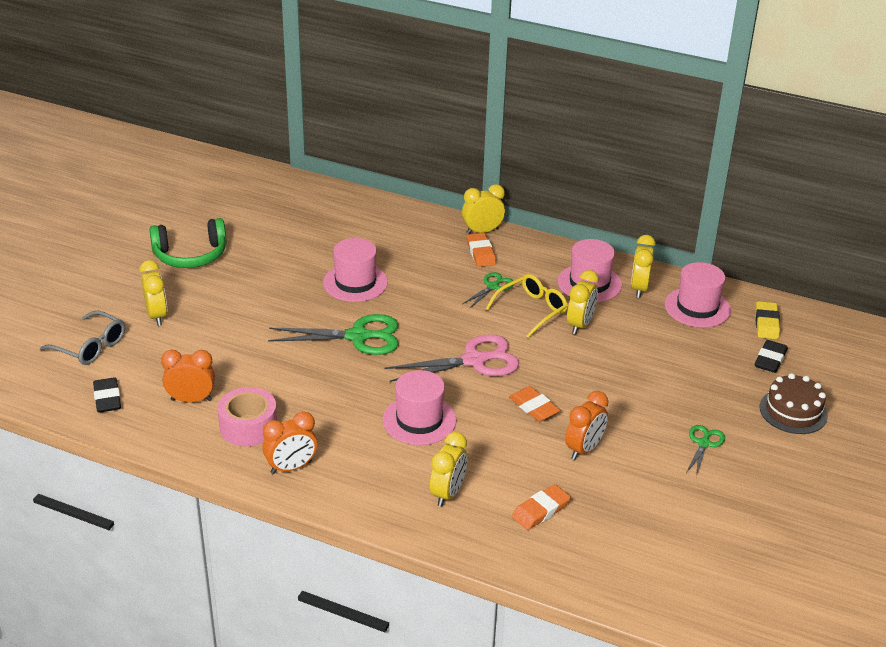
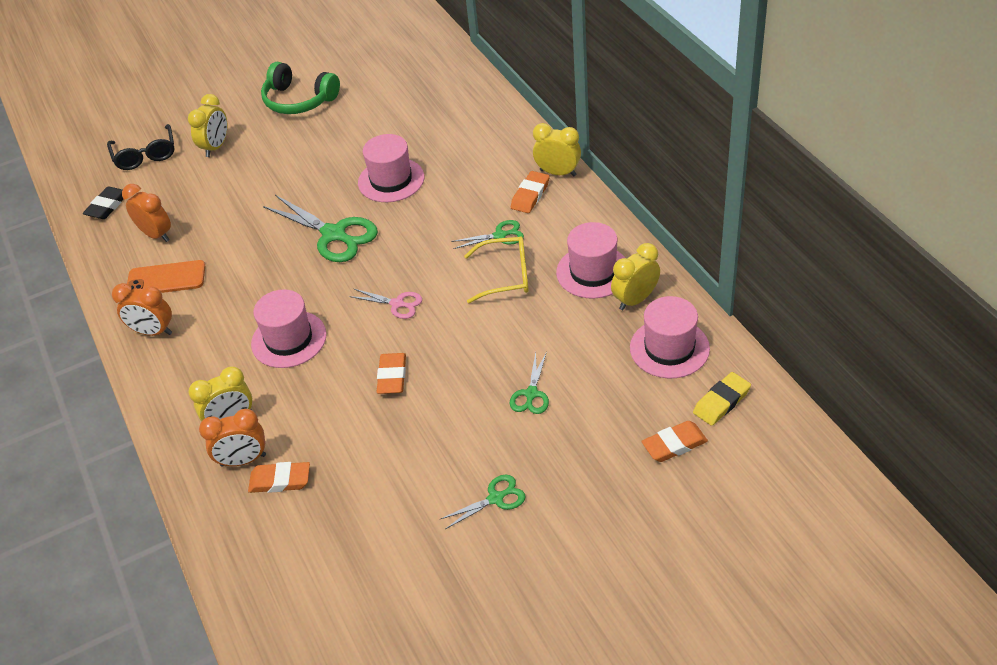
camera: 45 degrees right, 10 degrees up
(90, 346) = (145, 155): grey glasses -> black glasses
(248, 426) = (166, 279): pink tape -> orange phone
(474, 361) = (397, 304): pink scissors -> pink scissors, size x0.53
(580, 325) = (531, 312): yellow clock -> none
(584, 449) = (384, 442): orange clock -> orange clock (243, 460)
(645, 373) = (531, 394): none -> green scissors
(770, 359) = (674, 444): black eraser -> orange eraser
(793, 411) = (626, 514): brown cake -> none

